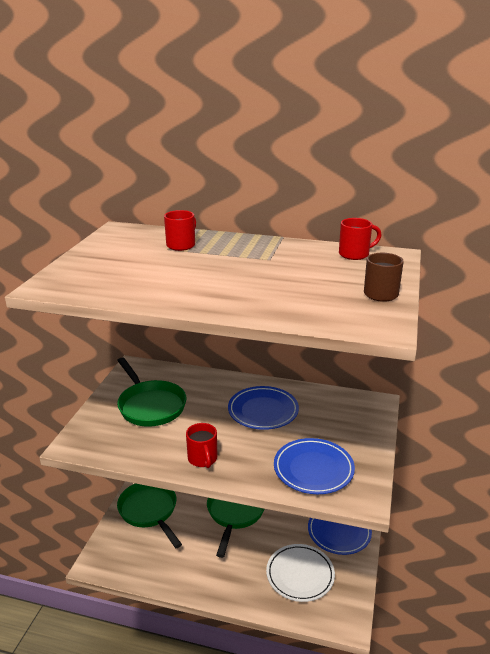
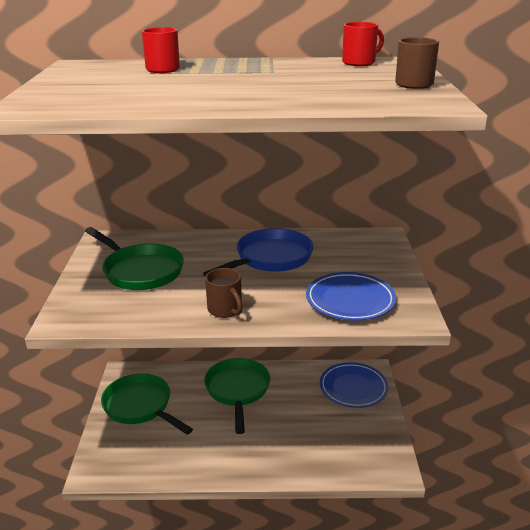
camera: 15 degrees left, 0 degrees up
(203, 459) = (225, 310): red mug -> brown mug
(263, 411) = (270, 258): blue plate -> blue pan
(300, 575) = (328, 435): white plate -> none

